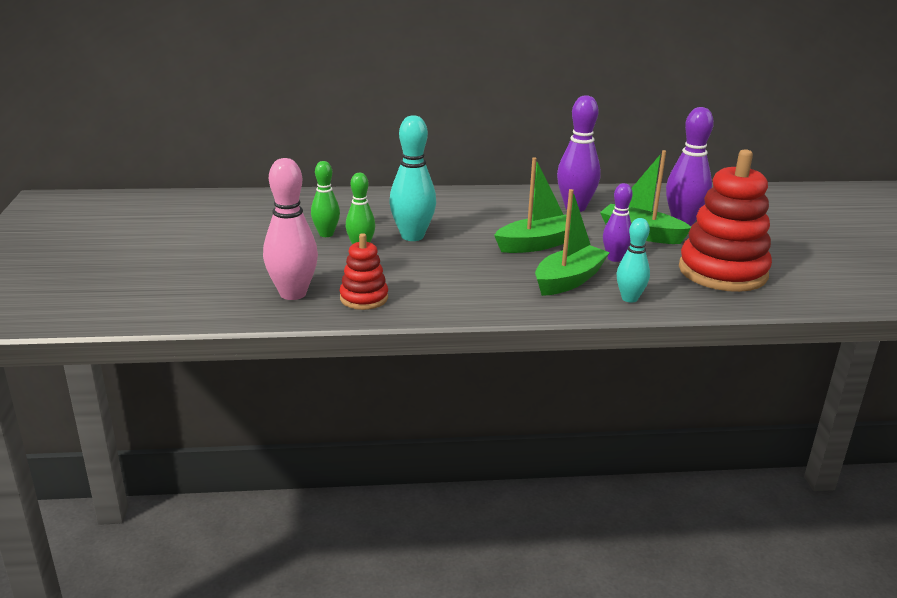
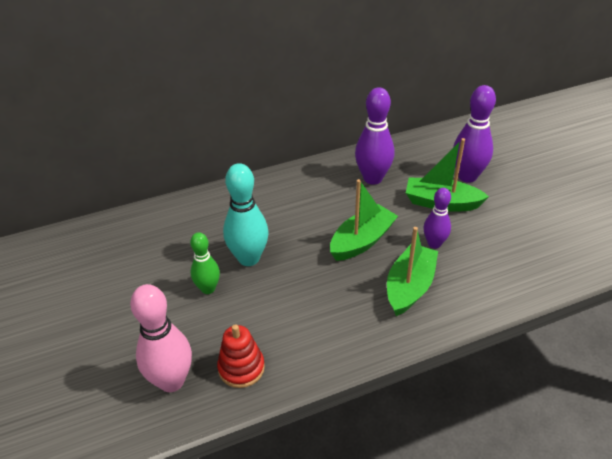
camera: 15 degrees left, 15 degrees up
(326, 234) = (167, 277): green bowling pin -> none
(629, 298) = (469, 299): turquoise bowling pin -> none
(722, 272) = (526, 239): red stacking toy -> none

